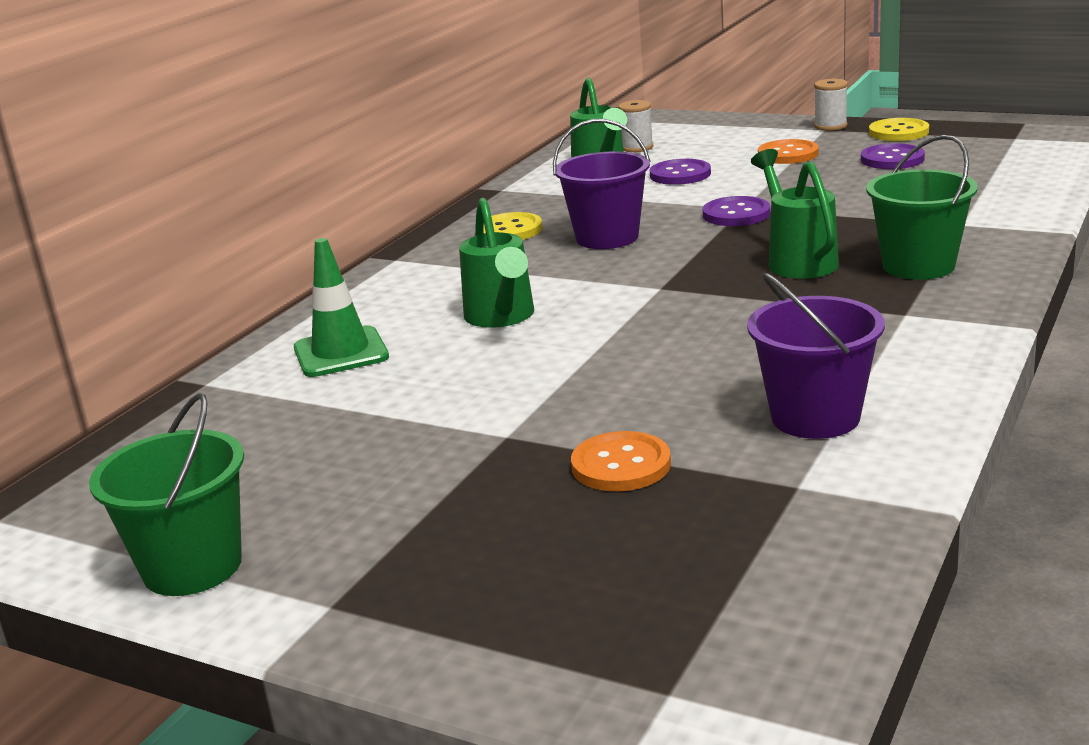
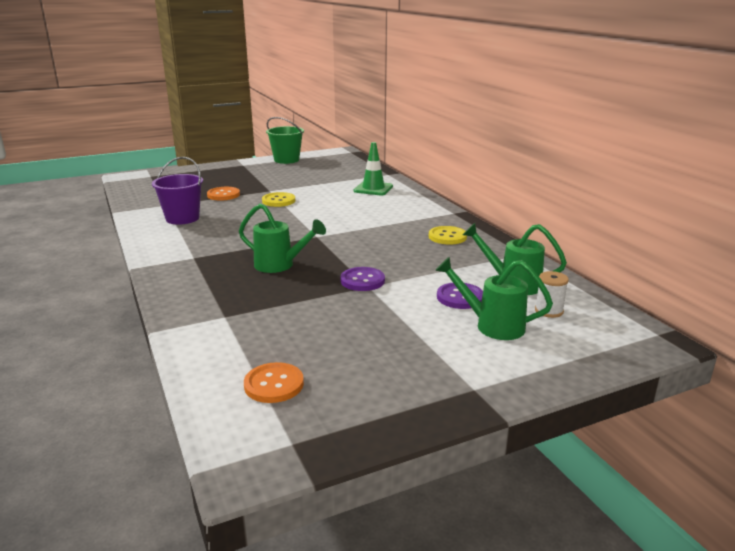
camera: 125 degrees right, 0 degrees up
(502, 318) = (350, 210): green watering can -> green watering can (491, 325)
(607, 237) = (394, 248): purple bucket -> none
(788, 154) = (436, 342): orange button -> orange button (274, 384)
(830, 126) = (478, 396): white spool -> none
(892, 159) = (353, 365): purple button -> none
(898, 132) = (406, 409): yellow button -> yellow button (278, 201)
(918, 266) = (216, 281): green bucket -> none

